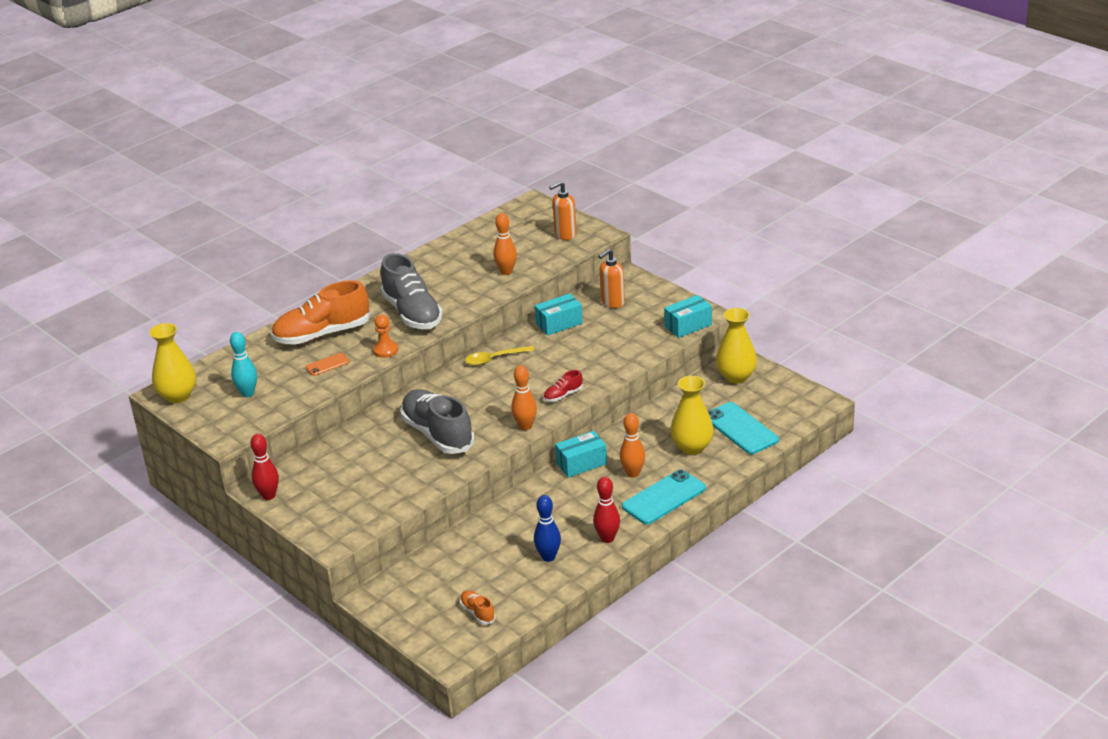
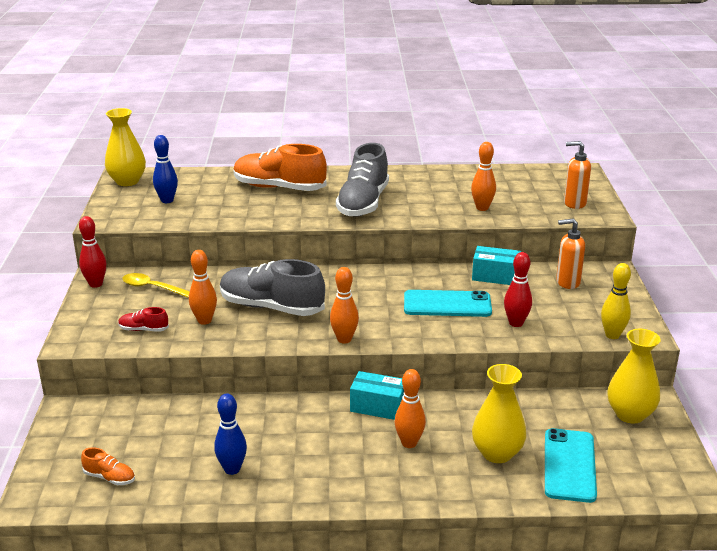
camera: 40 degrees right, 5 degrees down
(247, 393) = (167, 200): turquoise bowling pin -> blue bowling pin
(327, 364) = (247, 208): orange phone -> none
(385, 350) = (301, 218): orange pawn -> none
(405, 471) = (204, 320): none -> orange bowling pin
(438, 434) = (271, 307): grey shoe -> grey shoe turned 75 degrees counterclockwise
(477, 612) = (109, 477): orange shoe -> orange shoe turned 105 degrees clockwise
(494, 359) = (402, 276): yellow spoon -> yellow spoon (152, 288)
(563, 395) = (413, 332): red shoe -> red shoe (143, 329)
(607, 538) = (302, 487): red bowling pin -> red bowling pin (516, 323)
(664, 497) = (404, 483): turquoise phone -> turquoise phone (447, 304)
(688, 326) = (612, 335): turquoise box -> yellow bowling pin

